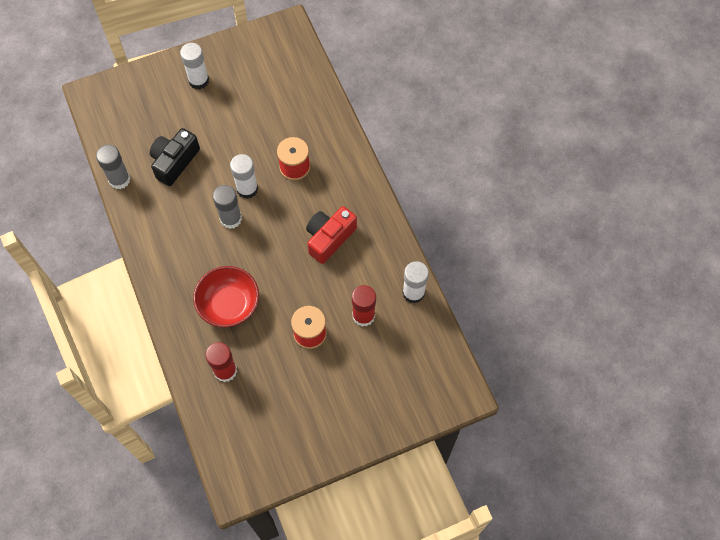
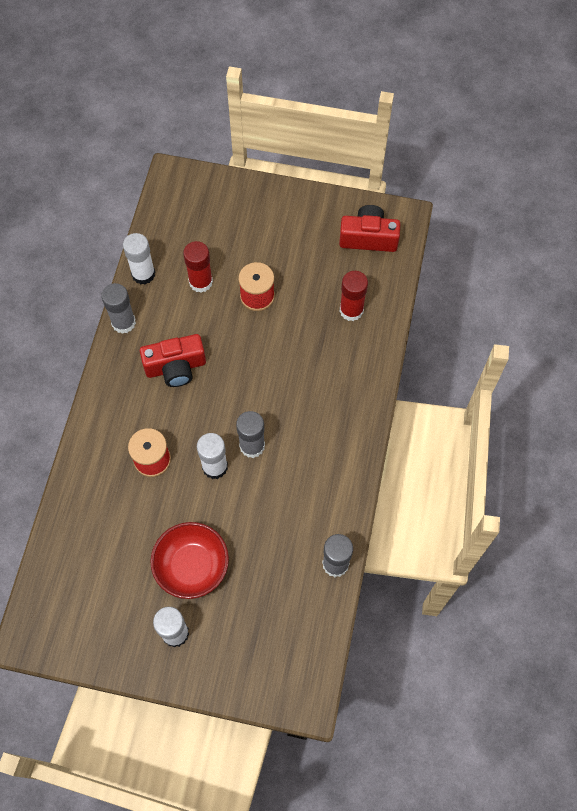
camera: 145 degrees left, 0 degrees up
(174, 162) = (266, 547): black camera -> none
(229, 305) = (310, 364): red bowl -> red bowl (192, 566)
(253, 448) = (368, 238): none -> red camera
(395, 246) = (123, 322): none -> grey glue stick

